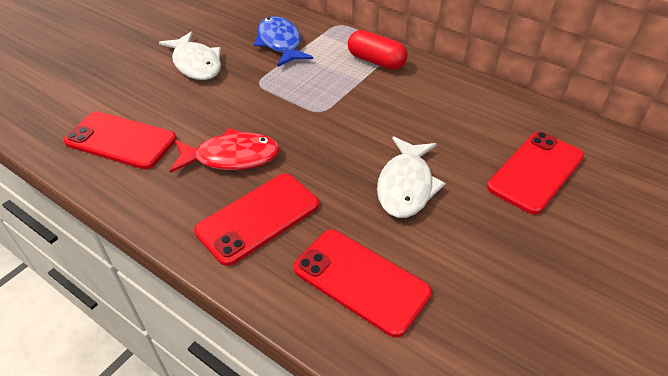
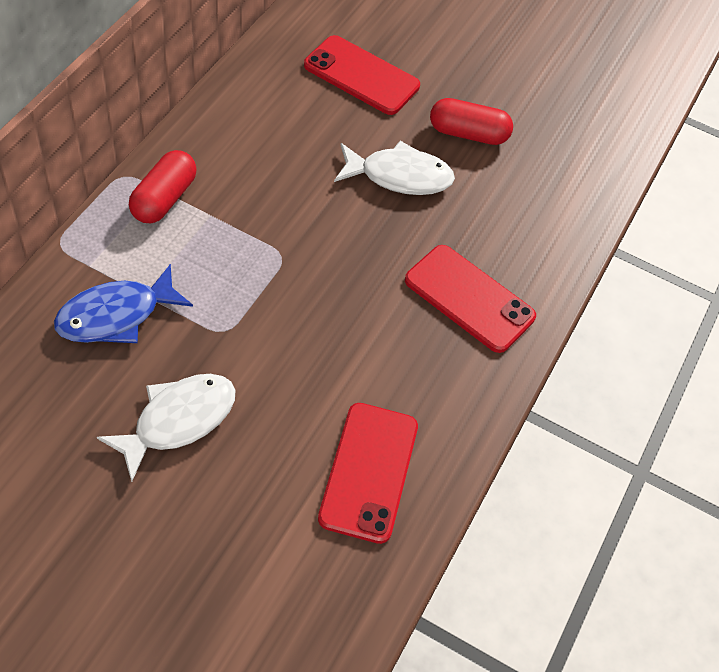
camera: 105 degrees left, 10 degrees up
(231, 157) = (381, 338): red fish -> none
(361, 281) = (524, 212): red phone -> none
(471, 247) = (468, 134): none -> red capsule

